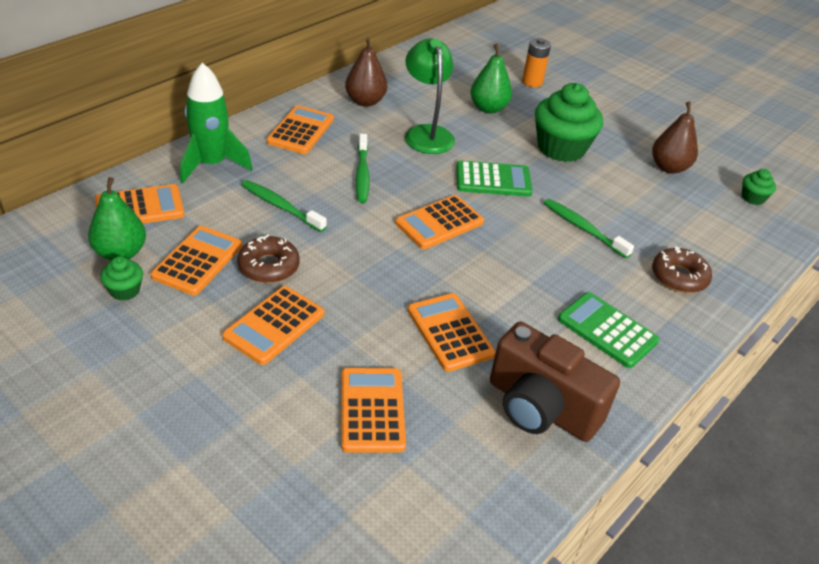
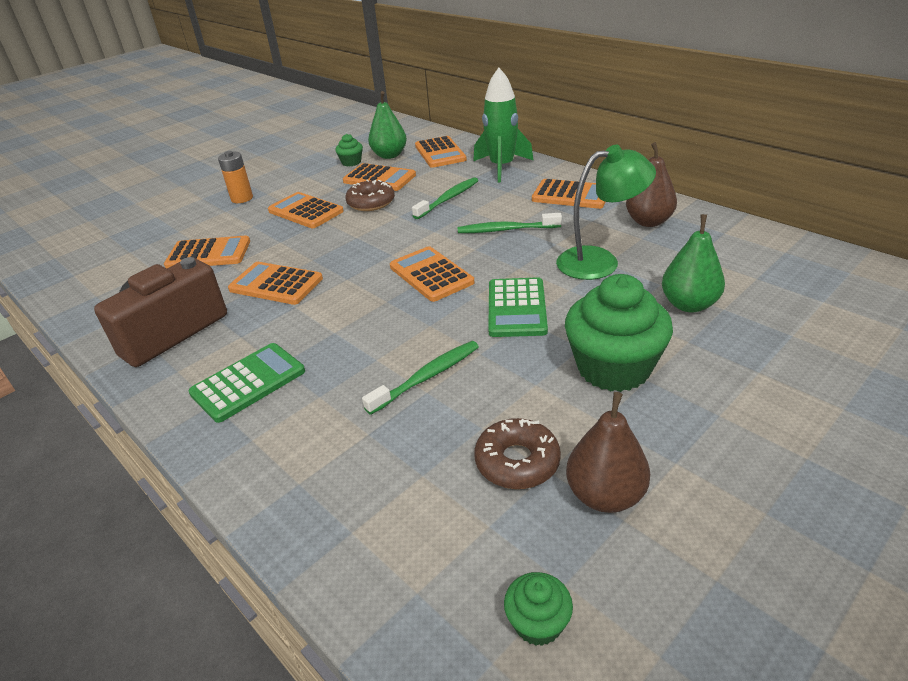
camera: 100 degrees right, 5 degrees down
(450, 332) = (276, 284): orange calculator -> orange calculator turned 135 degrees counterclockwise
(532, 82) = (802, 347): orange battery -> orange battery (242, 198)
(679, 277) = (324, 461): brown donut -> brown donut (517, 462)

